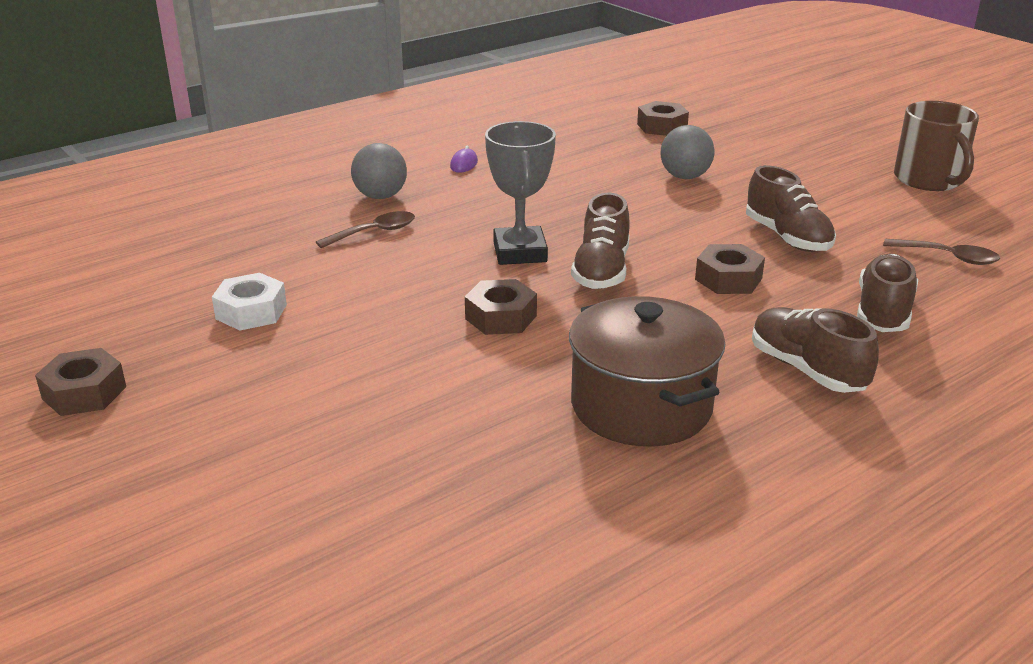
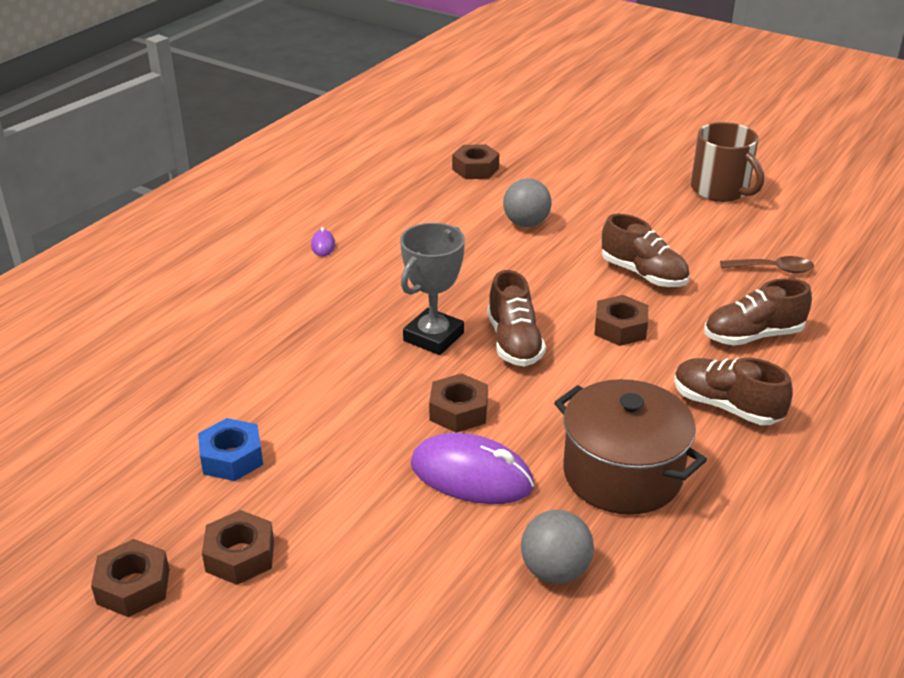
camera: 20 degrees left, 5 degrees up
(198, 390) = (240, 555): none -> brown nut
(251, 312) = (232, 458): white nut -> blue nut
(374, 232) = (289, 342): brown spoon -> none
(380, 196) = (268, 299): grey ball -> grey ball (555, 571)
(474, 373) = (471, 475): none -> purple mouse
(519, 252) = (433, 337): grey trophy -> grey trophy turned 60 degrees clockwise
(883, 312) = (752, 336): brown shoe -> brown shoe turned 105 degrees counterclockwise

